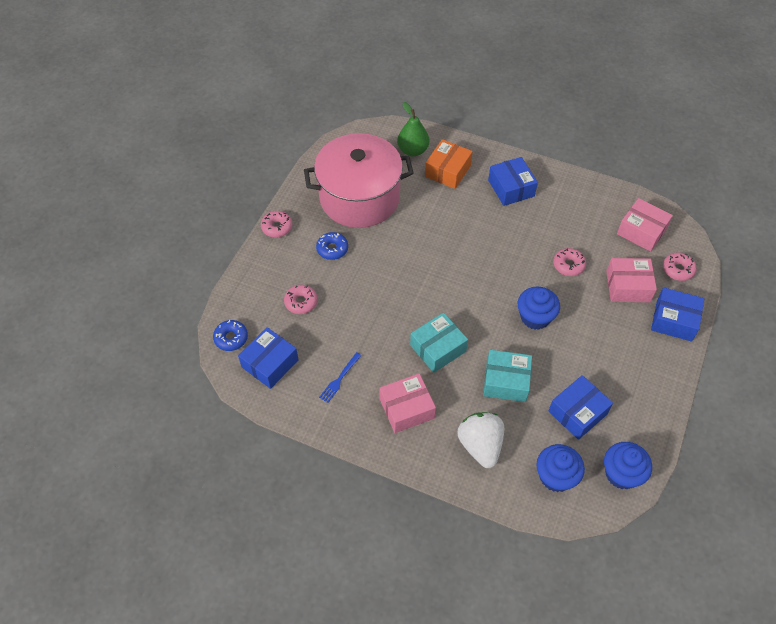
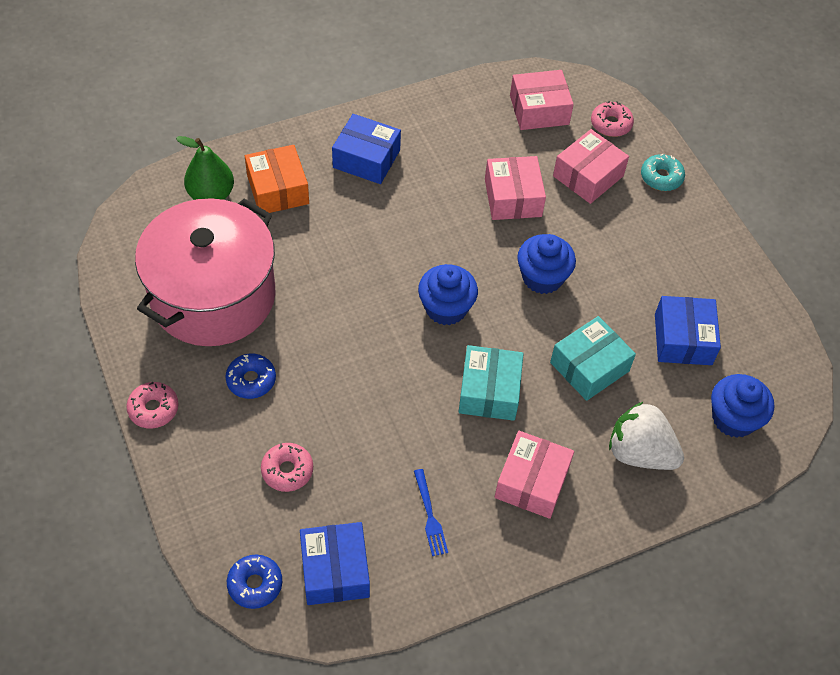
camera: 50 degrees left, 0 degrees up
(568, 265) = (513, 198): pink donut -> pink box
(621, 474) = (779, 363): blue cupcake -> blue cupcake (446, 308)
(674, 320) = (661, 177): blue box -> turquoise donut

